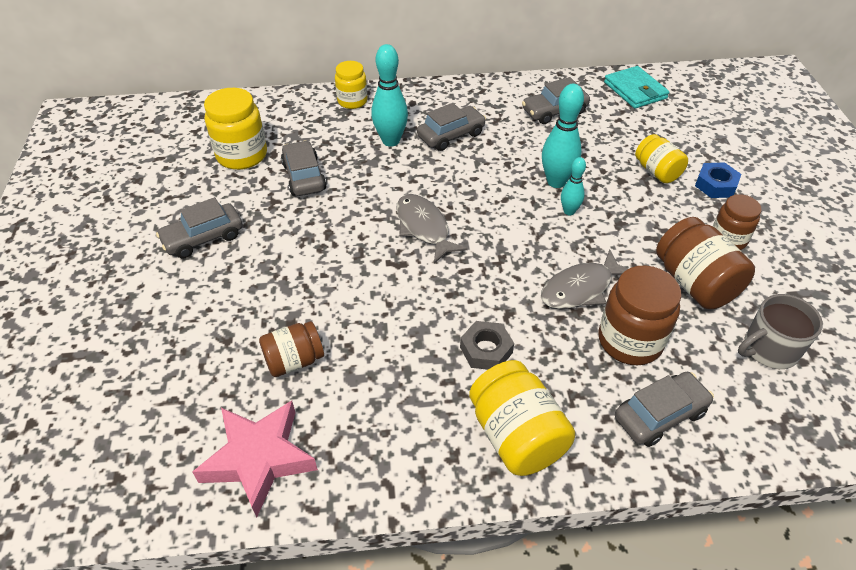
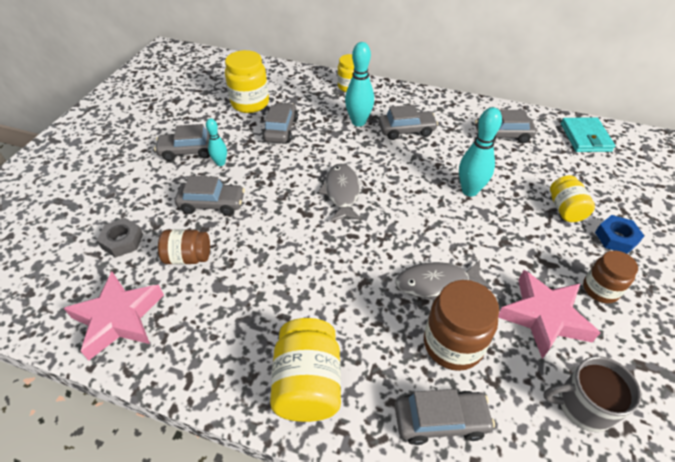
camera: 25 degrees right, 0 degrees up
(280, 291) = (212, 204): none -> grey car
(486, 350) = (328, 304): grey nut -> grey nut (122, 241)
(569, 211) = (466, 217): turquoise bowling pin -> turquoise bowling pin (220, 163)
(694, 283) = (544, 317): brown jar -> pink star

